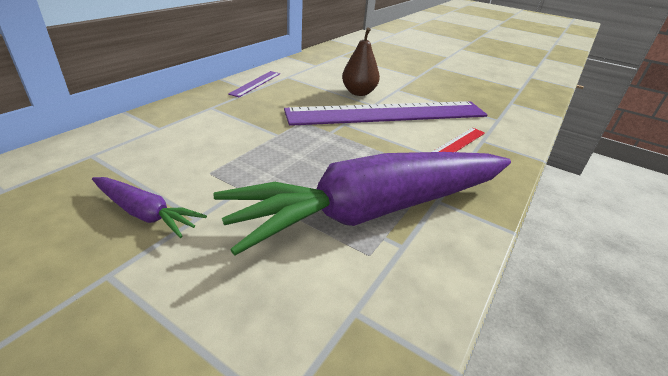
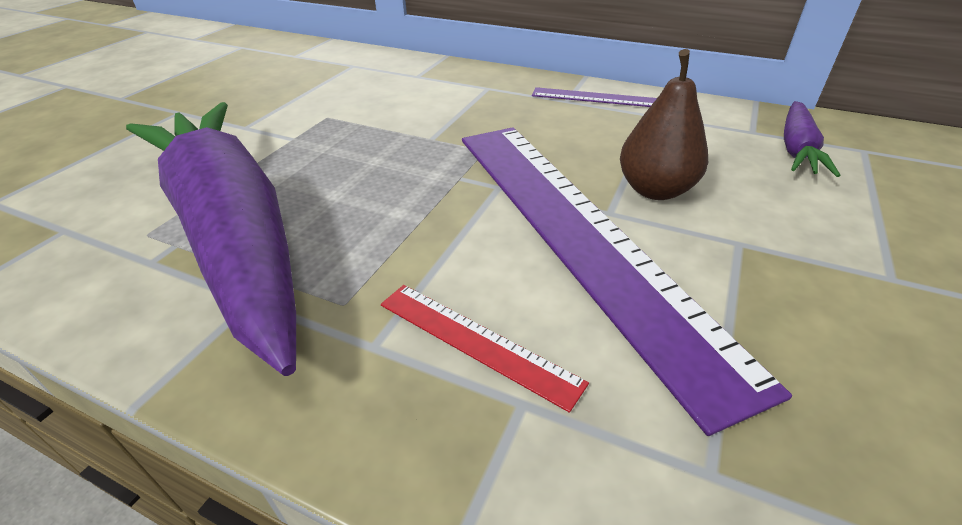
camera: 85 degrees right, 5 degrees up
(145, 213) = (255, 105): purple carrot -> purple carrot (797, 149)

